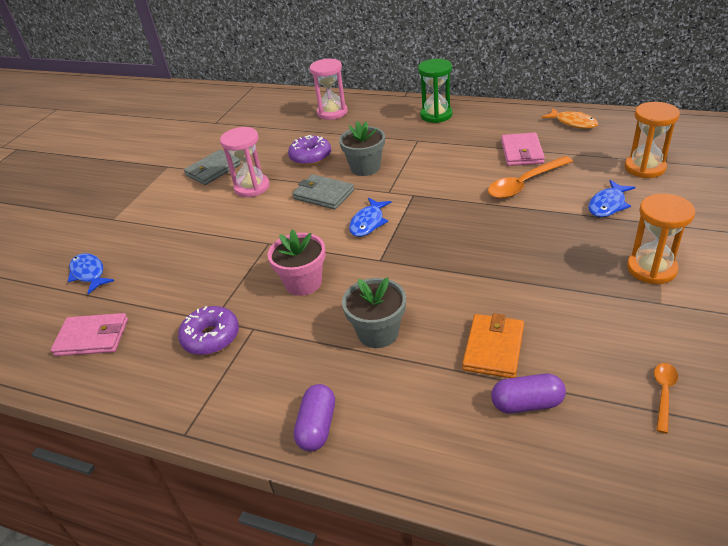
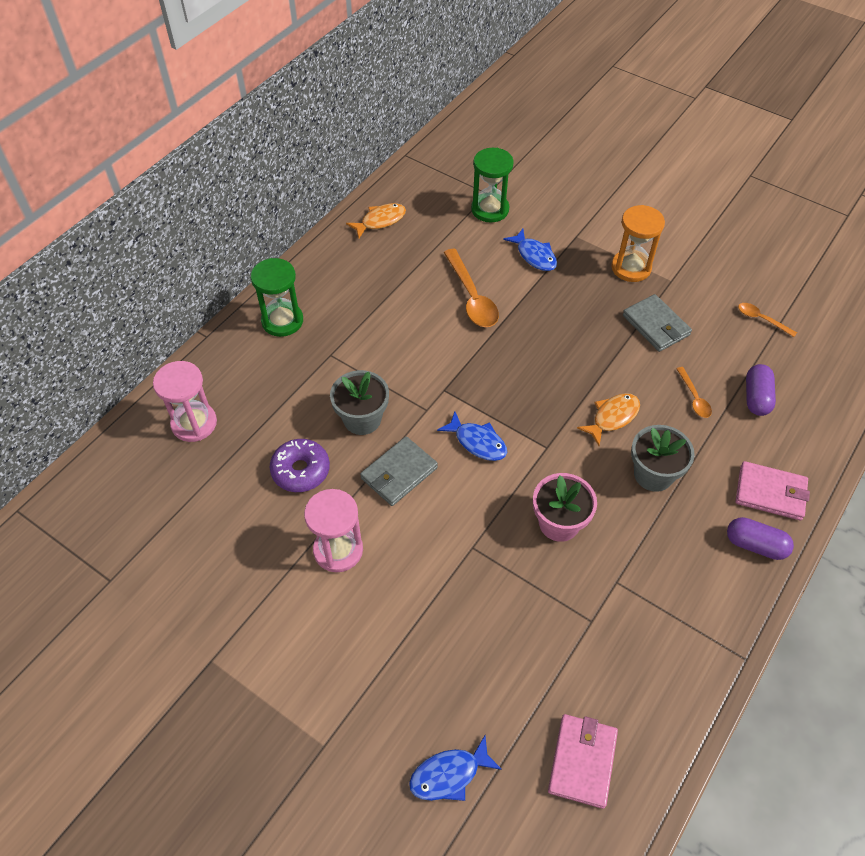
camera: 80 degrees left, 15 degrees up
(211, 337) = (619, 624): purple donut -> none
(213, 170) = (262, 595): grey wallet -> grey wallet (656, 325)
(434, 293) = (612, 417): none -> orange fish
(493, 348) = (694, 398): orange wallet -> orange spoon
(521, 152) = (412, 278): pink wallet -> pink wallet (770, 493)
(644, 168) = (490, 209): orange hourglass -> green hourglass

